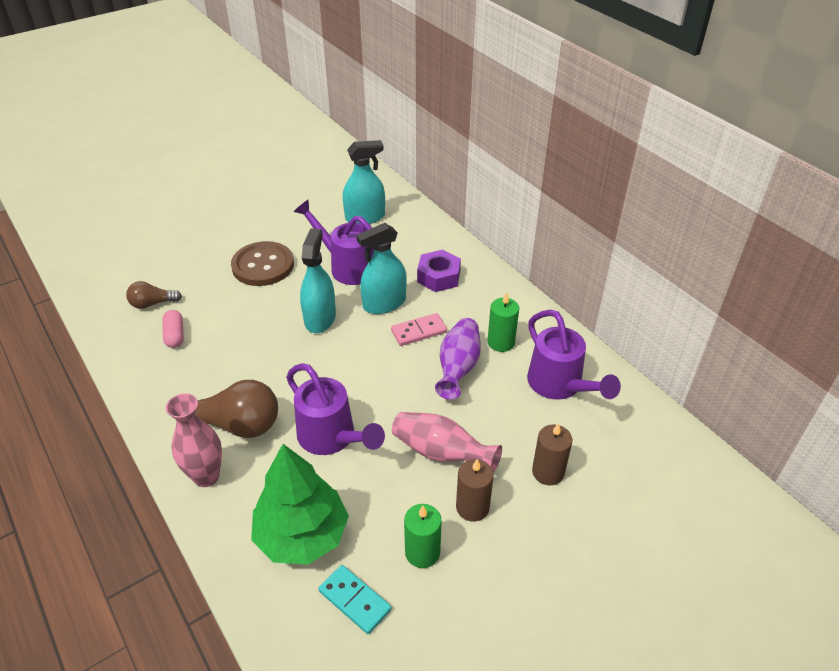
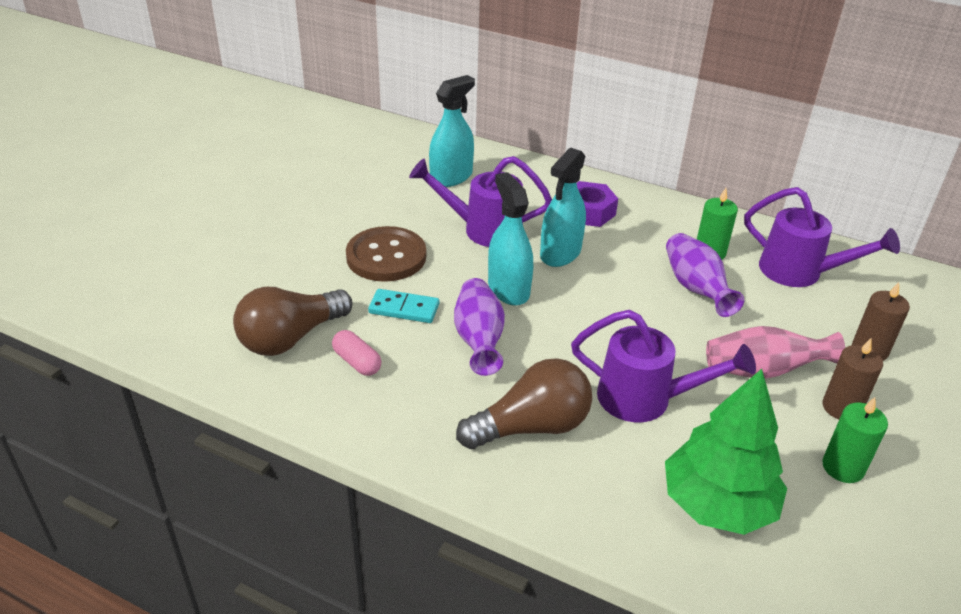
camera: 30 degrees left, 5 degrees down
(152, 303) = (290, 338): brown light bulb -> brown light bulb, size x1.79
(206, 476) = (554, 493): pink vase -> none
(263, 349) = (479, 340): none -> purple vase
(354, 600) = (832, 541): turquoise domino -> turquoise domino (404, 309)
(419, 331) = (623, 268): pink domino -> none

